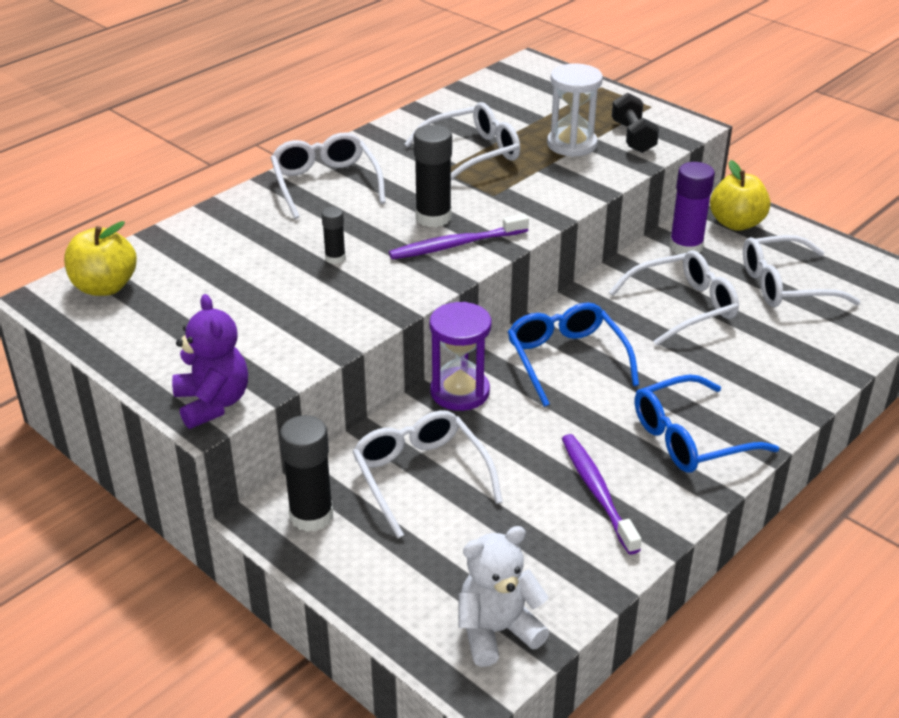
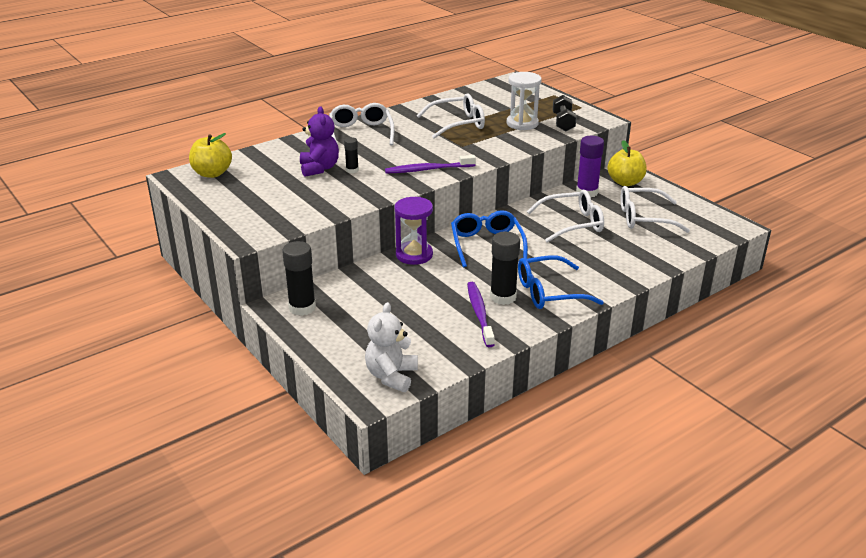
camera: 10 degrees right, 5 degrees down
(213, 403) = (253, 234): purple teddy bear -> purple teddy bear (319, 168)
(420, 476) = (374, 295): white glasses -> none
(433, 217) = (420, 155): black glue stick -> black glue stick (503, 297)
(497, 631) = (391, 376): white teddy bear -> white teddy bear turned 60 degrees counterclockwise

